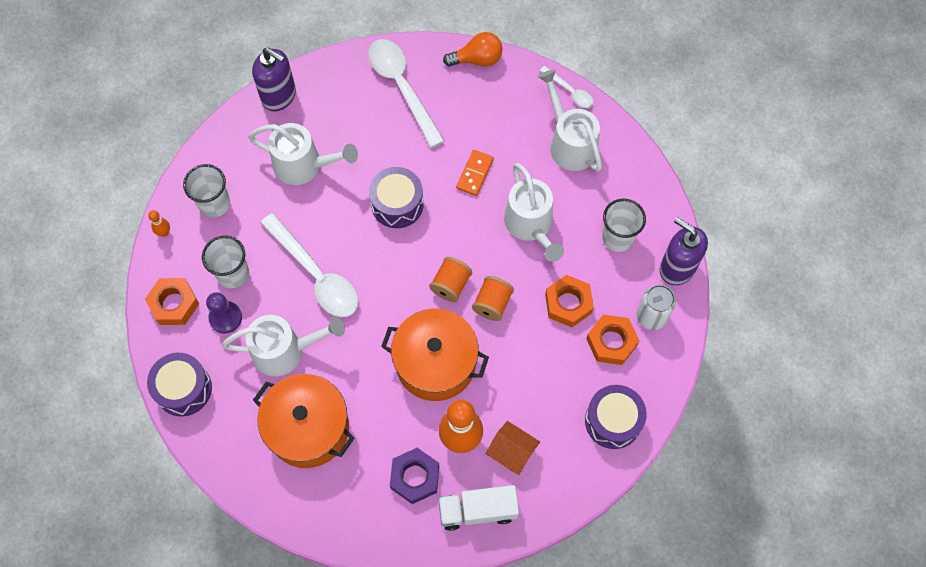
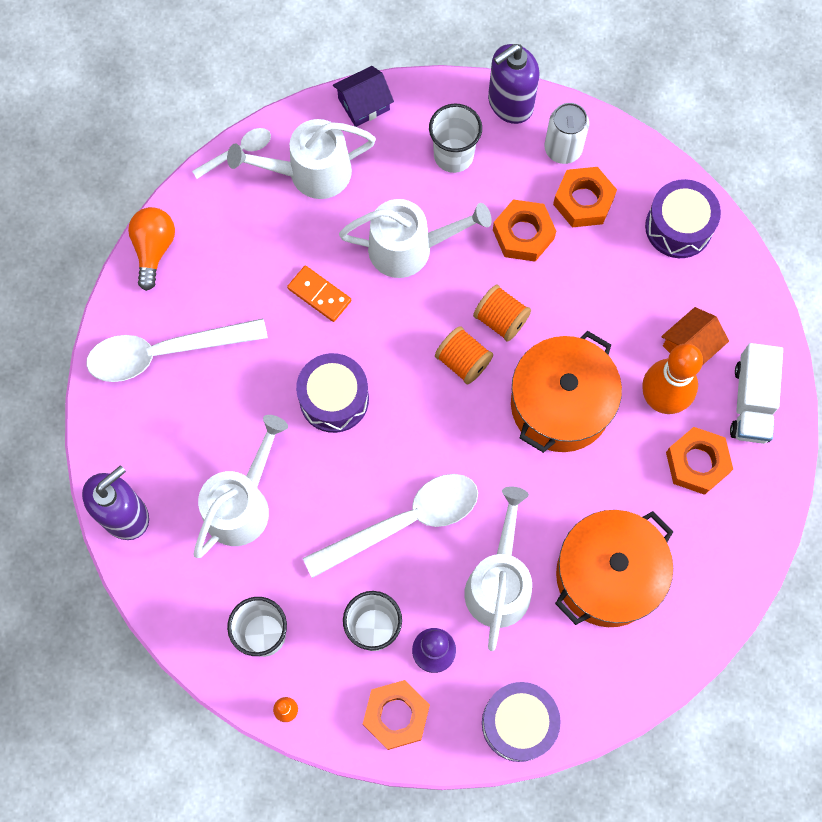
camera: 75 degrees left, 5 degrees up
(415, 477) = (697, 463): purple nut -> orange nut
(639, 164) = (364, 104): none -> purple house

